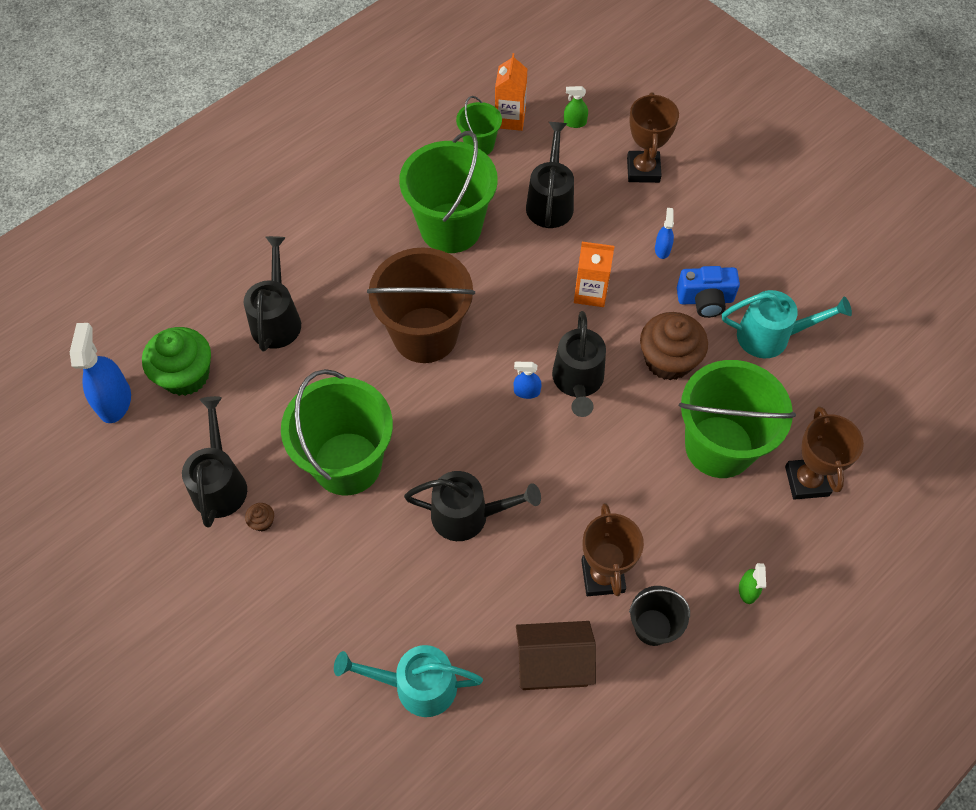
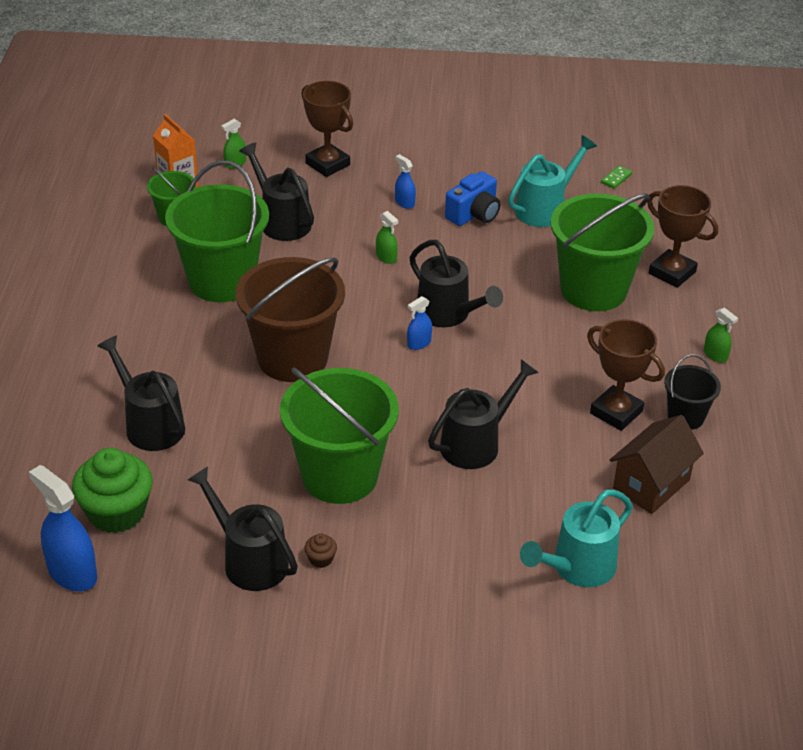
camera: 45 degrees left, 20 degrees down
(590, 292) = (386, 257): orange carton -> green spray bottle
(668, 360) = (495, 263): brown cupcake -> none
(870, 349) = (616, 178): none -> green domino

